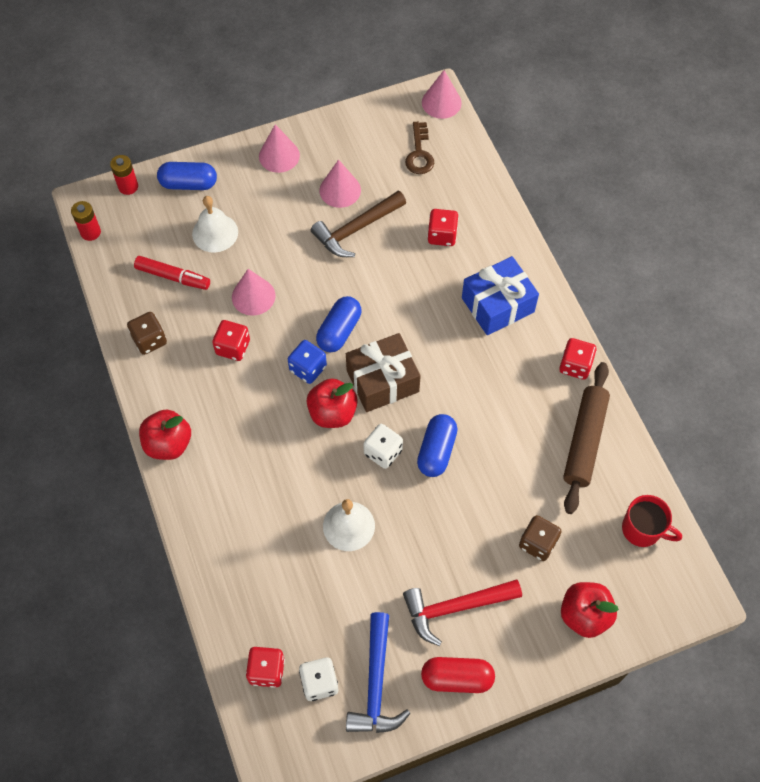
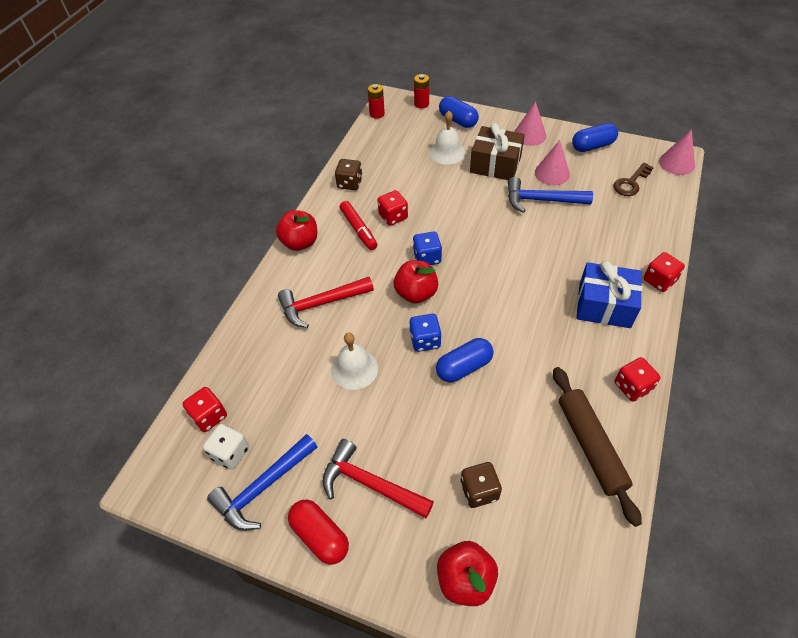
camera: 45 degrees right, 10 degrees down
(173, 277) = (398, 160): red marker -> red marker (358, 229)
(253, 296) = (435, 197): pink cone -> none
(257, 490) = (321, 304): none -> red hammer
(339, 331) = (470, 249): blue capsule -> blue capsule (592, 146)
(356, 229) = (541, 200): brown hammer -> blue hammer
(382, 381) = (469, 297): brown gift -> brown gift (495, 164)
(383, 452) = (425, 340): white dice -> blue dice
(442, 235) = (601, 238): red dice -> red dice (659, 280)
(584, 441) = (590, 446): brown rolling pin -> brown rolling pin turned 75 degrees counterclockwise
(642, 529) = (581, 555): red mug -> none

